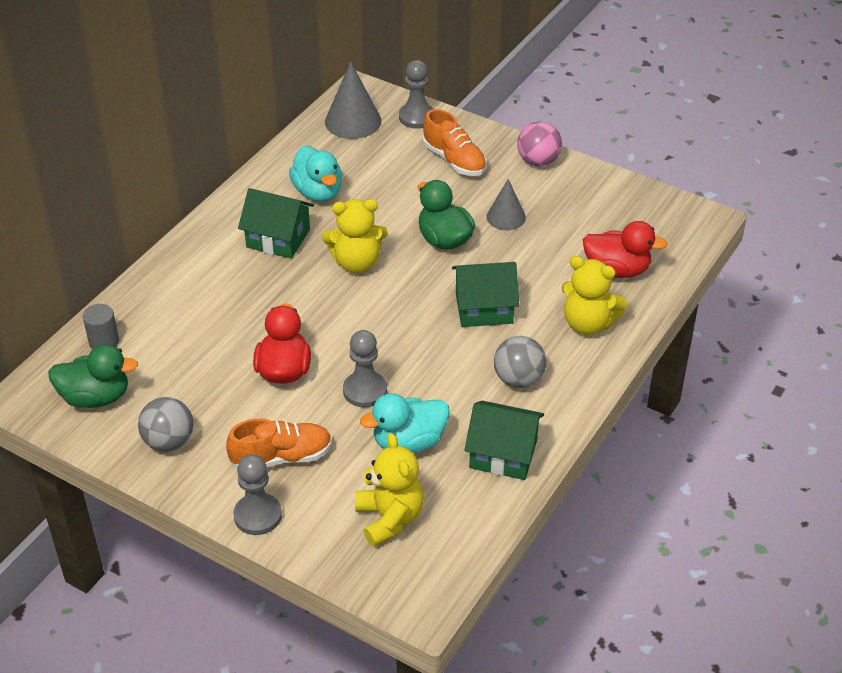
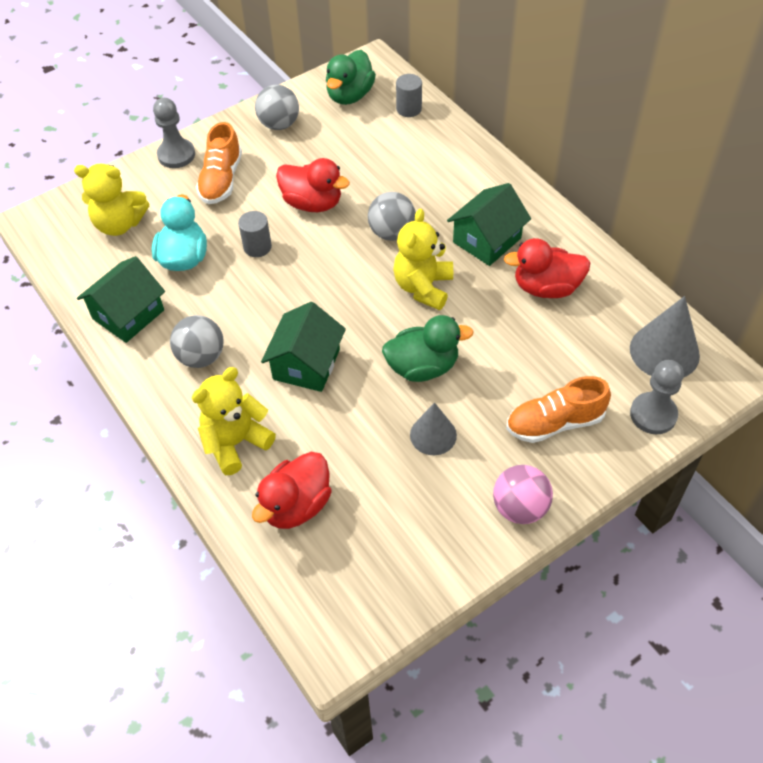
camera: 115 degrees right, 10 degrees up
(298, 301) = (392, 232): none -> grey ball
(318, 192) = (546, 287): turquoise duck -> red duck
(365, 391) = (257, 247): grey pawn -> grey cylinder

